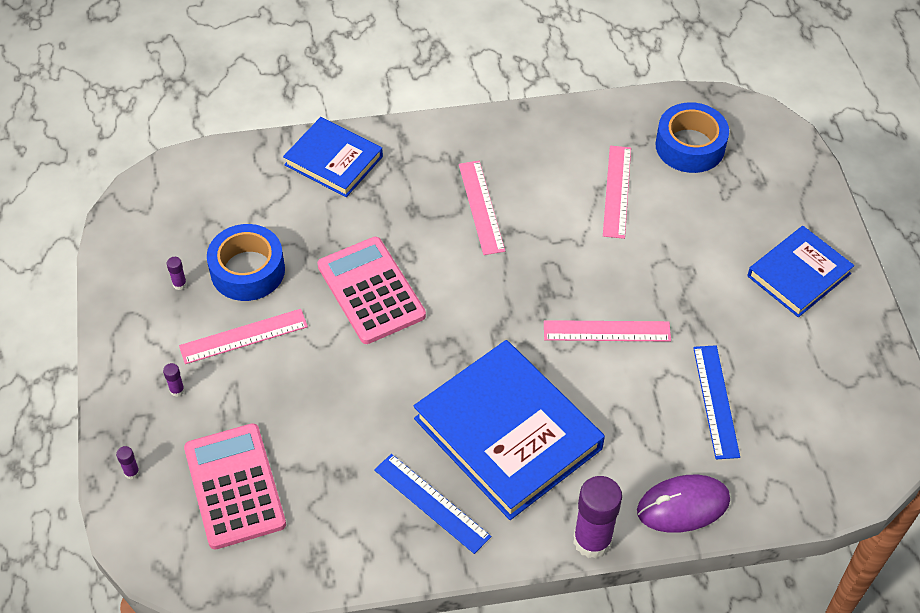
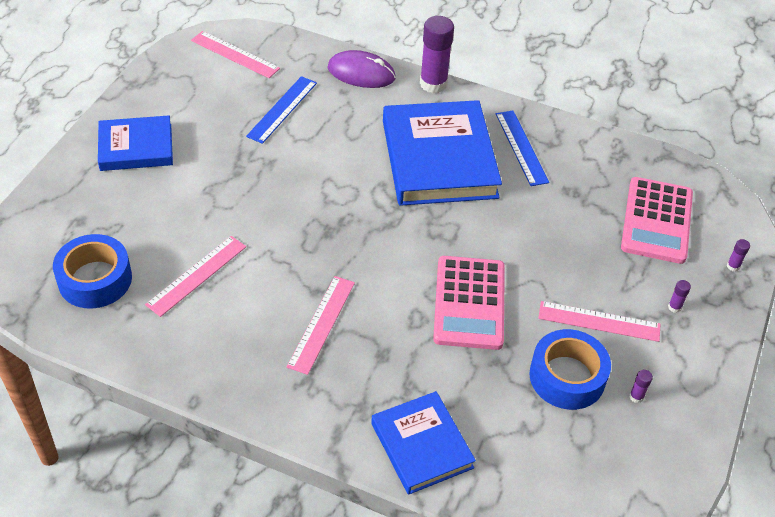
camera: 150 degrees left, 5 degrees down
(607, 331) = (311, 182): pink ruler -> pink ruler (235, 54)

